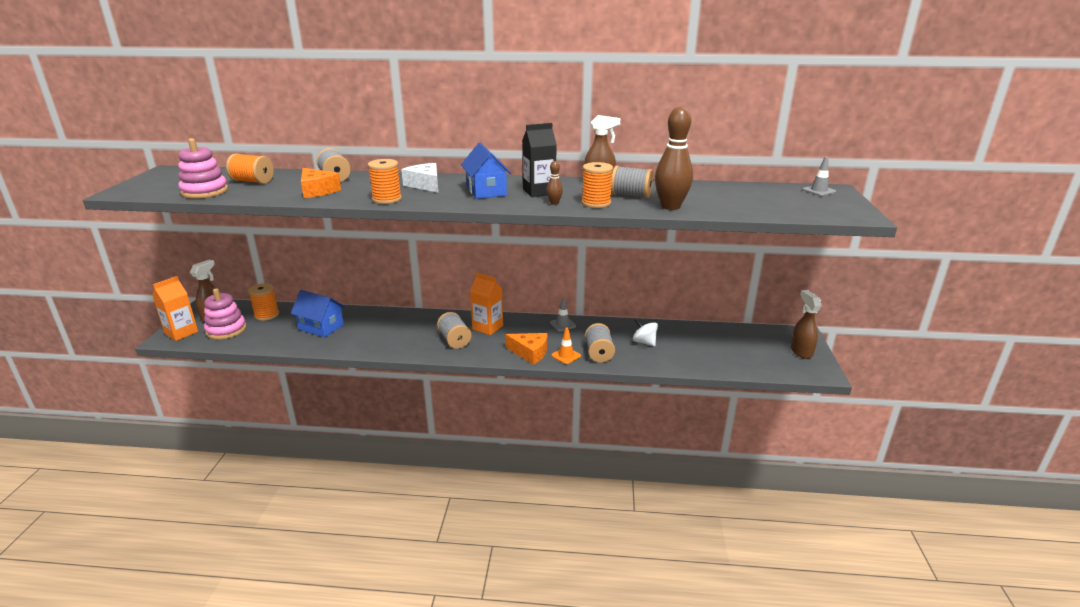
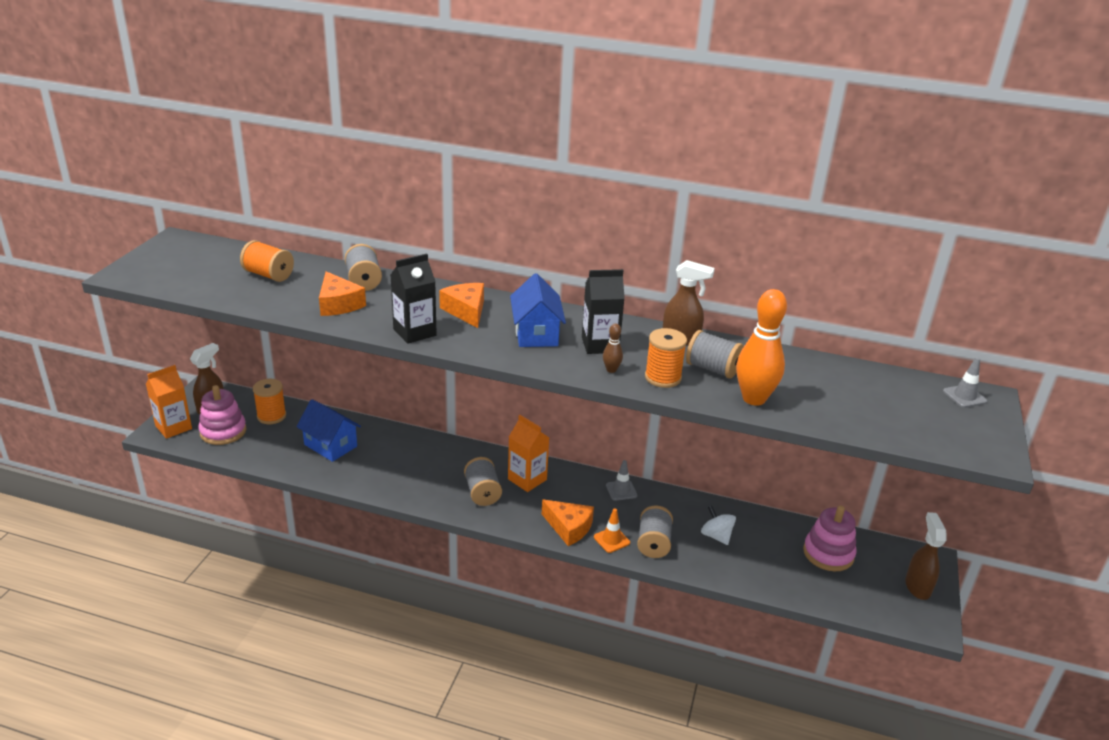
camera: 10 degrees right, 5 degrees up
(205, 191) = (213, 287): pink stacking toy -> pink stacking toy (828, 553)
(387, 199) = (414, 332): orange spool -> black carton
(425, 185) = (466, 311): white cheese -> orange cheese
(670, 206) = (754, 399): brown bowling pin -> orange bowling pin

